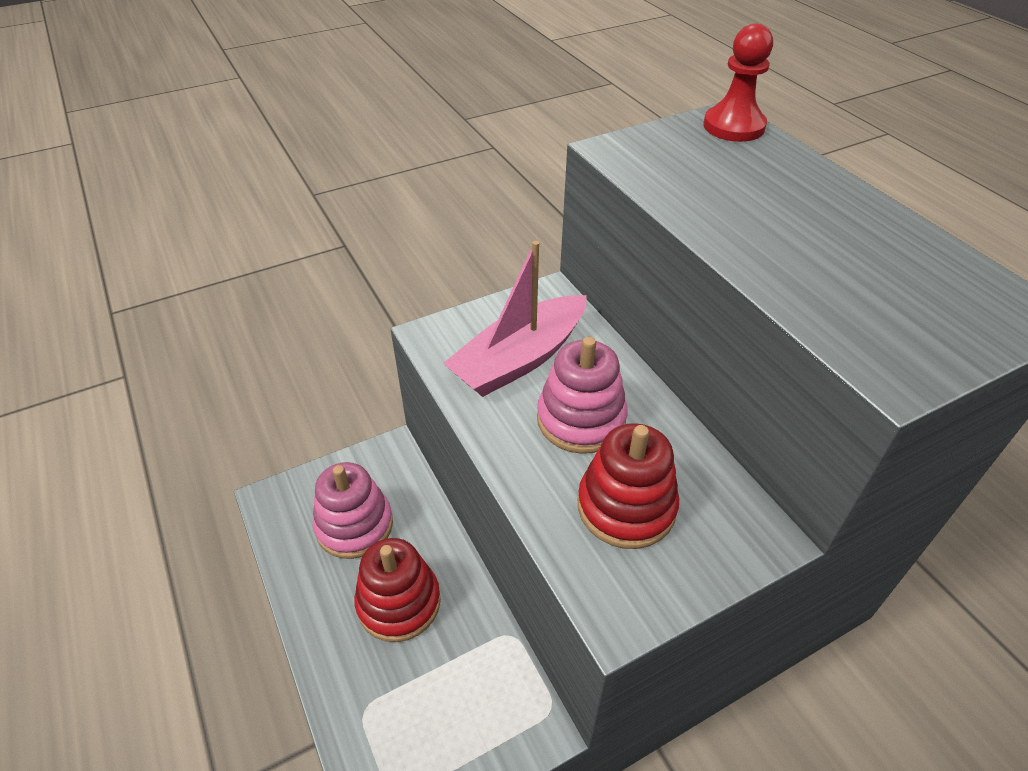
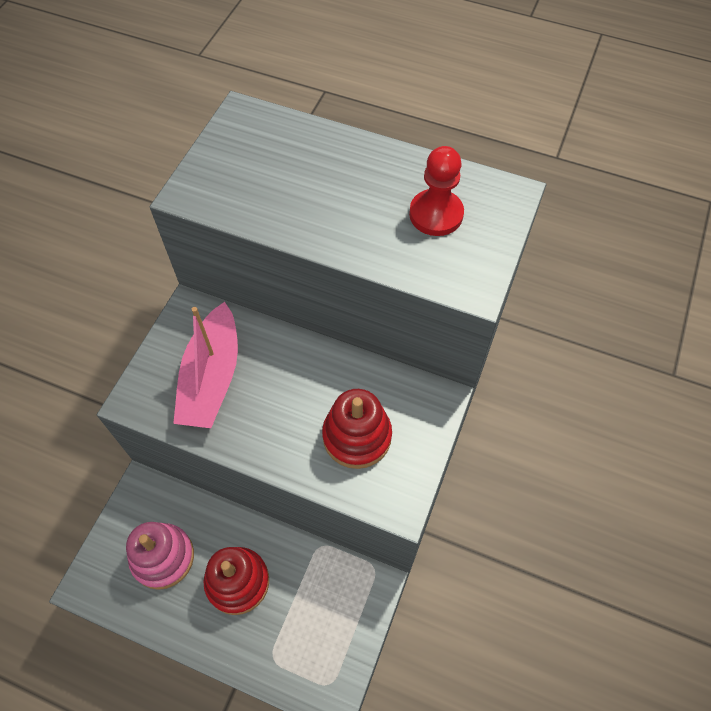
camera: 40 degrees left, 15 degrees up
(581, 419) = (287, 396): pink stacking toy -> none
(733, 126) = (253, 122): red pawn -> red pawn (436, 214)

